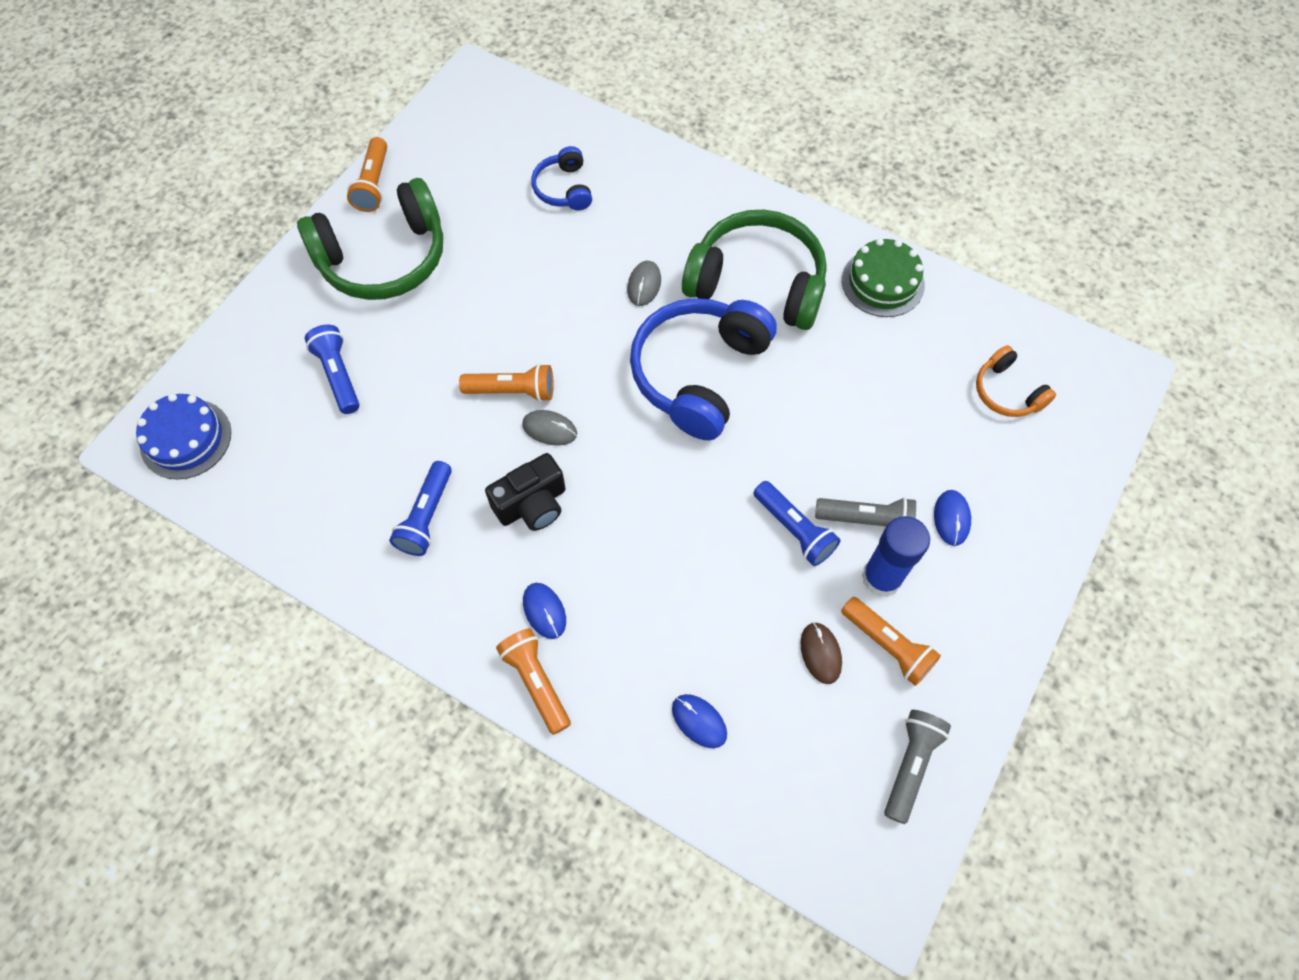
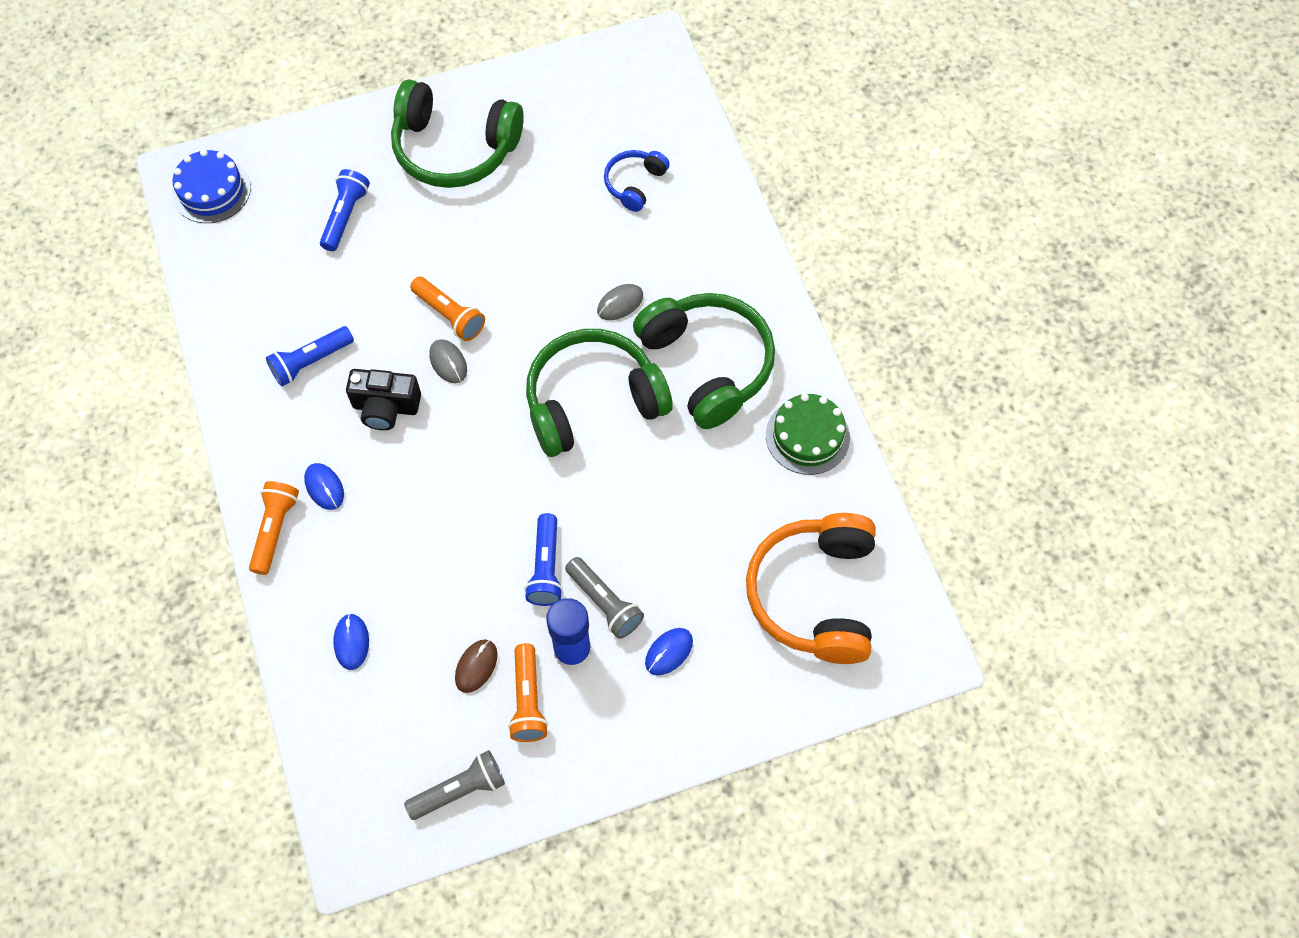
camera: 40 degrees right, 0 degrees up
(373, 184) = (500, 84): orange flashlight -> none
(544, 611) = (324, 487): blue mouse -> blue mouse turned 45 degrees counterclockwise
(699, 374) = (593, 402): blue headphones -> green headphones
(1007, 392) = (815, 595): orange headphones -> orange headphones, size x1.99

